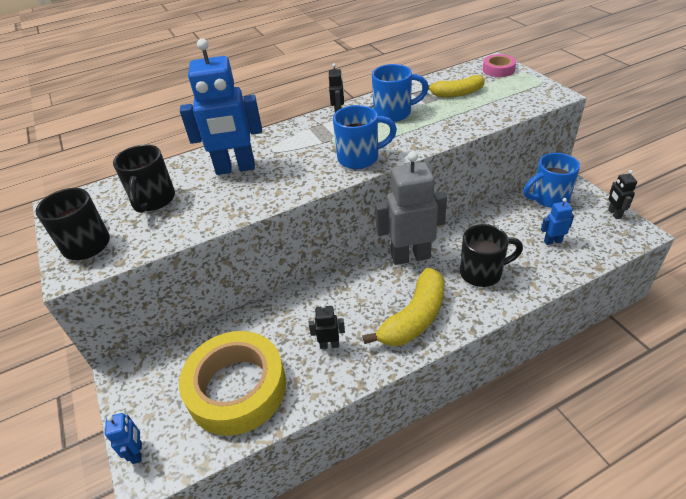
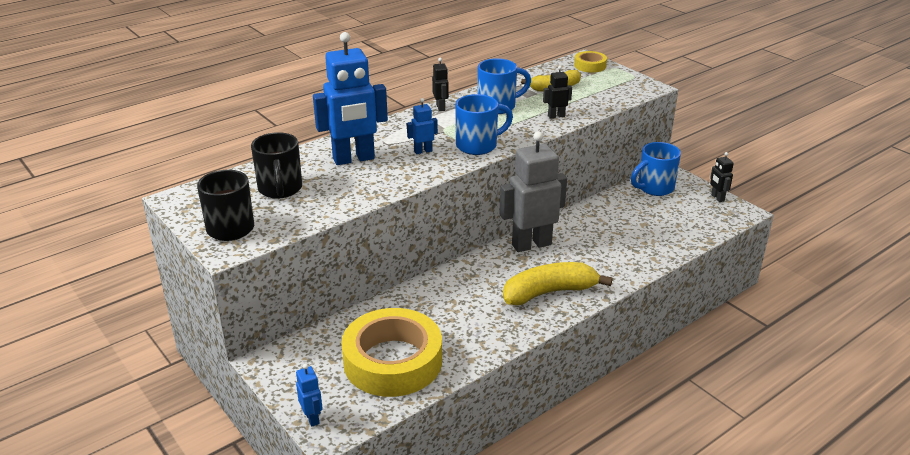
camera: 15 degrees left, 10 degrees down
(329, 345) = (473, 320): black robot -> black robot (556, 116)
(414, 317) = (549, 292): yellow banana -> yellow banana turned 135 degrees counterclockwise
(482, 273) = (604, 253): black mug -> none
(498, 69) = (590, 66): pink tape -> yellow tape
(552, 241) = (665, 223): blue robot -> blue robot (423, 151)

